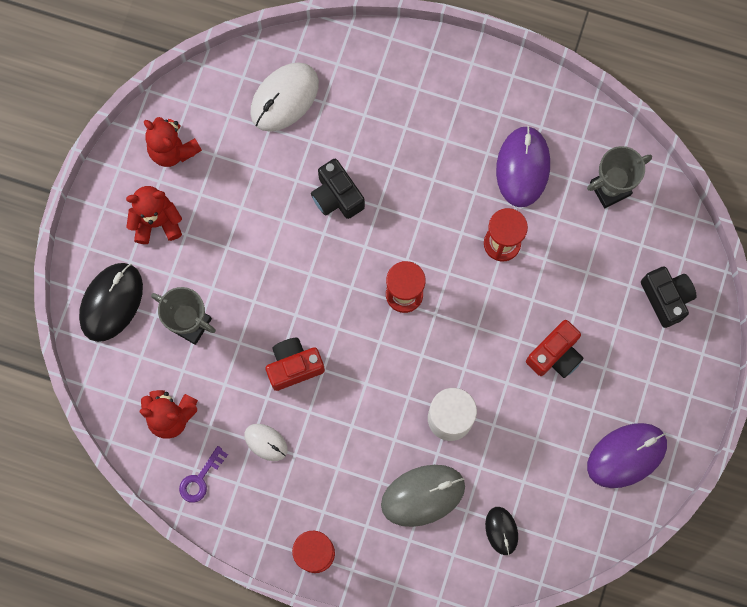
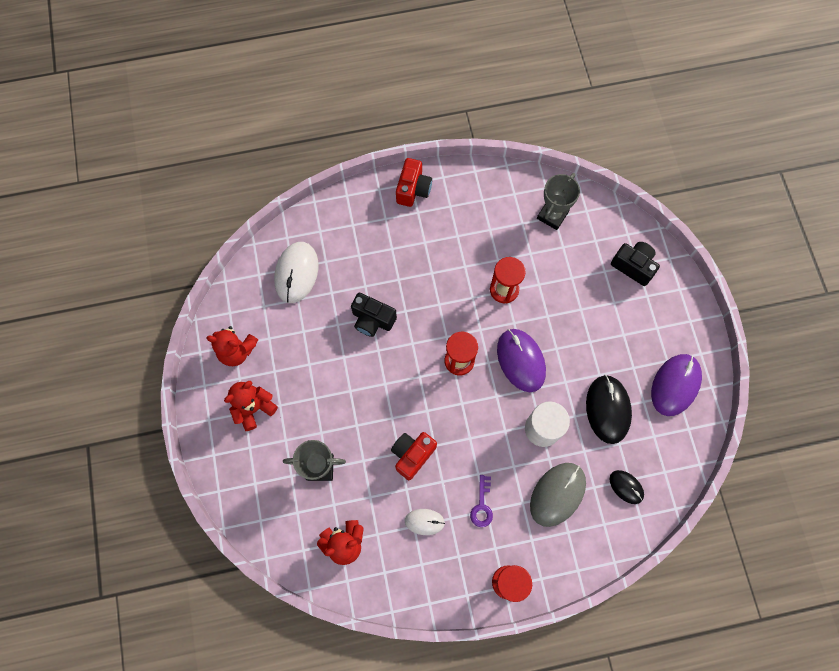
camera: 30 degrees left, 5 degrees down
(111, 302) = (252, 485): black mouse -> black mouse (607, 409)
(200, 479) = (392, 577): purple key -> purple key (482, 505)
(522, 167) = (486, 232): purple mouse -> purple mouse (520, 361)
(555, 355) = (585, 344): red camera -> red camera (413, 189)

